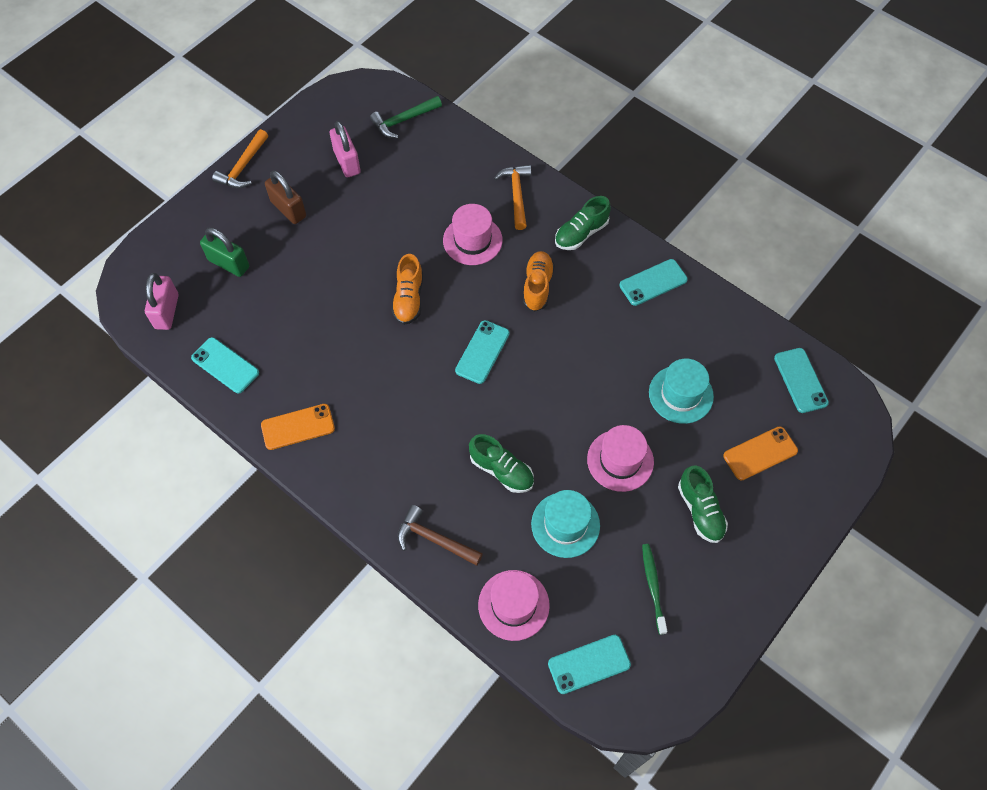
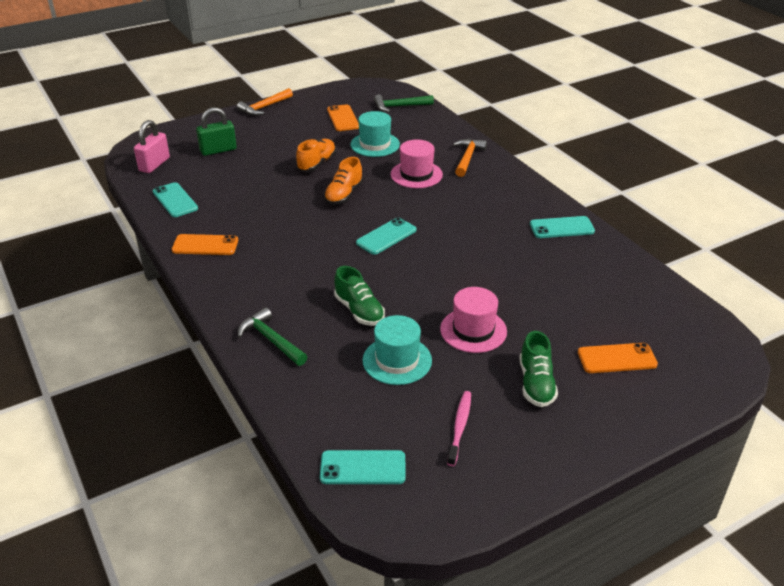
camera: 20 degrees right, 25 degrees down
(229, 263) = (218, 150): green padlock -> green padlock turned 75 degrees counterclockwise
(288, 209) = (282, 132): brown padlock -> none
(347, 162) = (343, 118): pink padlock -> orange phone
(434, 539) = (271, 340): brown hammer -> green hammer
(513, 605) = (315, 403): pink hat -> none
(537, 286) = (456, 209): orange shoe -> orange shoe (317, 163)
(581, 233) = (511, 188): green shoe -> none
(653, 587) = (459, 427): green toothbrush -> pink toothbrush
(681, 394) = (554, 301): turquoise hat -> turquoise hat (375, 144)
(800, 380) = (680, 318): turquoise phone -> none

